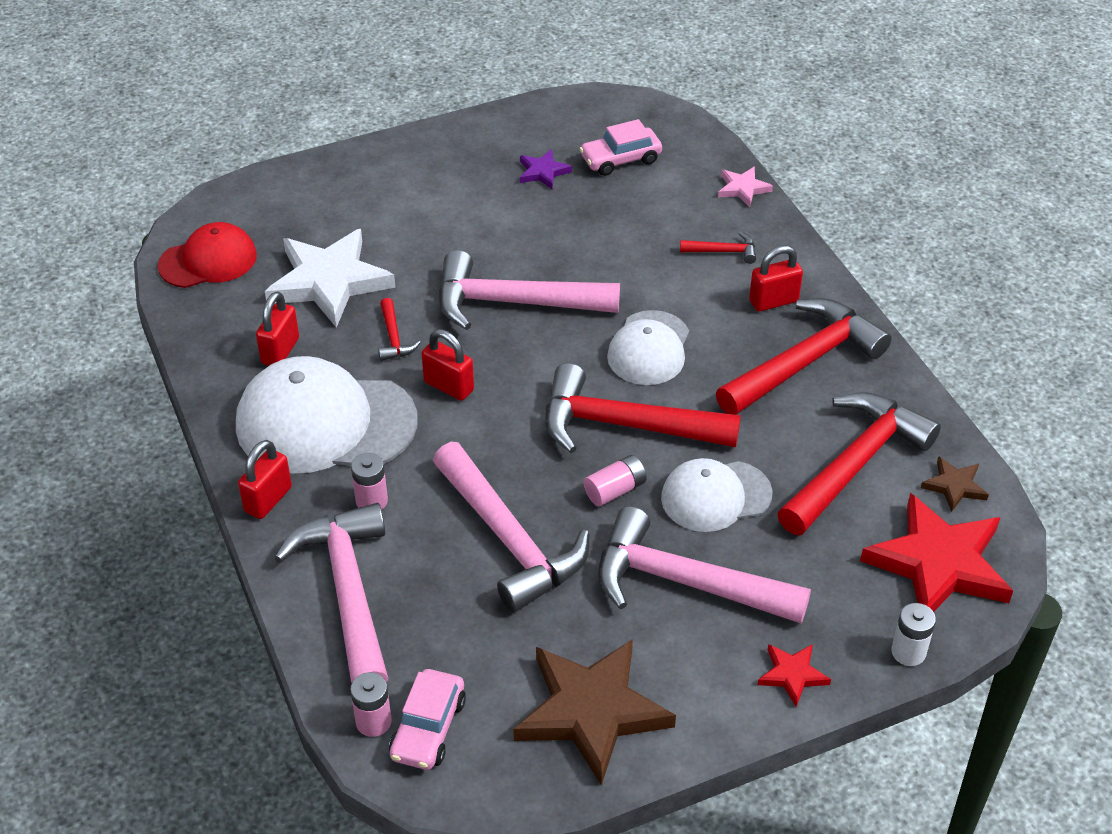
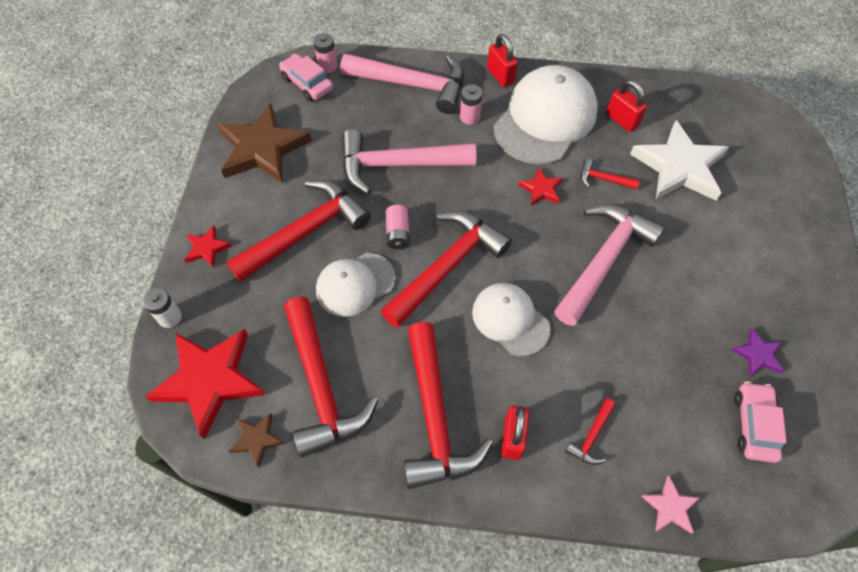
camera: 120 degrees right, 15 degrees up
(208, 261) = (731, 114): red cap -> none
(449, 386) = (541, 189): red padlock -> red star
(684, 582) = (306, 232): pink hammer -> red hammer
(715, 496) = (355, 284): white cap -> white cap turned 135 degrees counterclockwise

